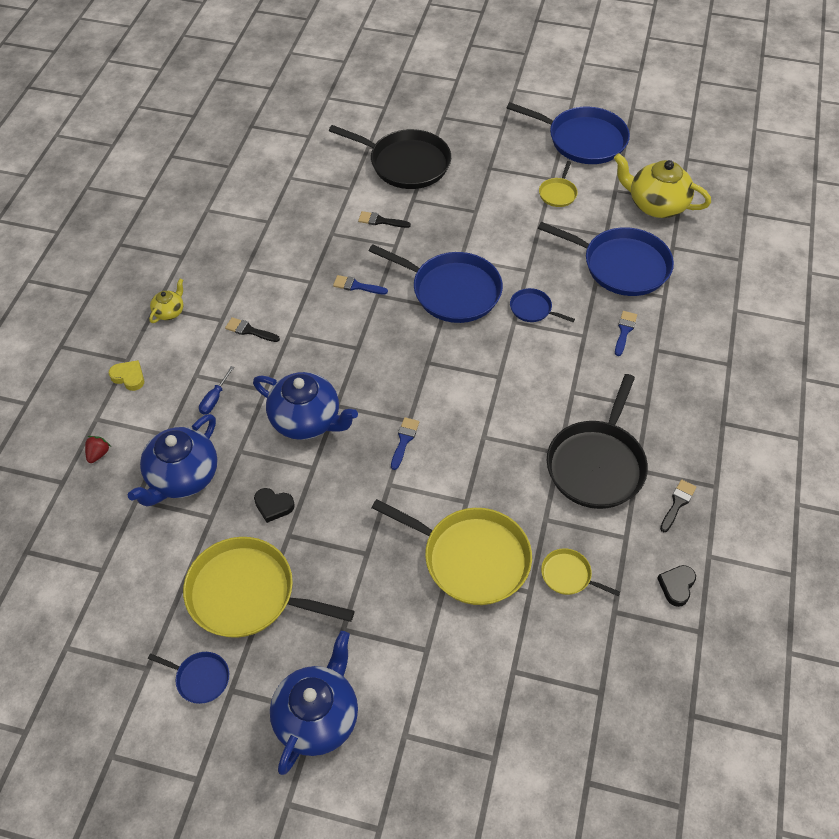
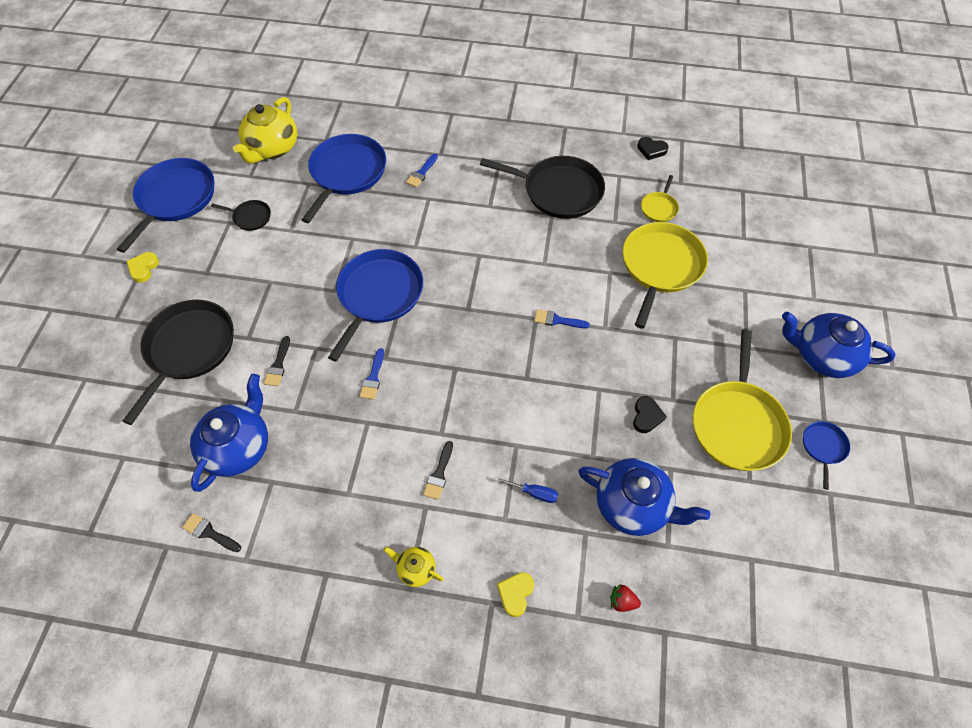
camera: 95 degrees left, 5 degrees up
(307, 420) = (547, 401): blue teapot -> blue teapot (239, 447)
(497, 128) = (143, 268): none -> yellow heart
(533, 309) = (399, 233): blue pan -> none
(558, 193) = (250, 217): yellow pan -> black pan
(624, 331) = (422, 173): blue brush -> blue brush turned 75 degrees counterclockwise
(677, 503) = (584, 147): black brush -> black brush (209, 533)

